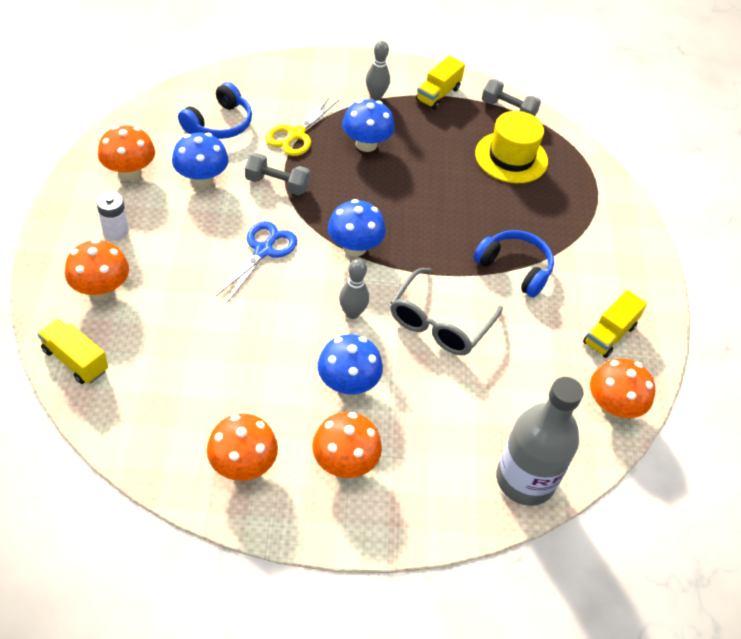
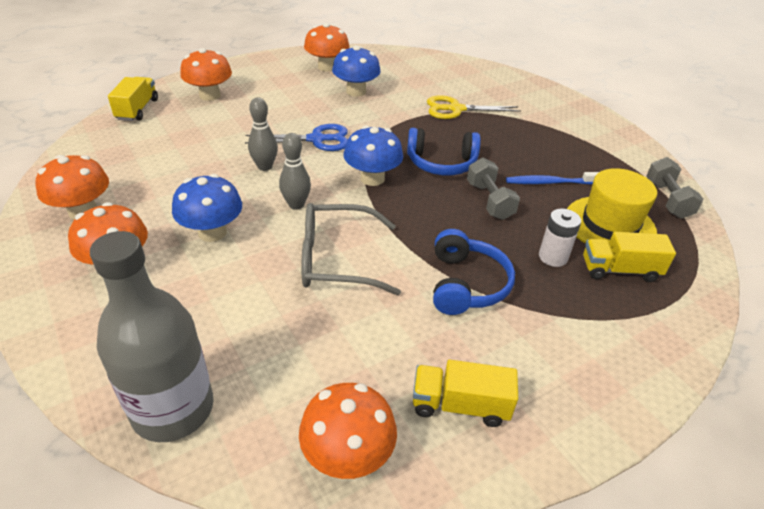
camera: 60 degrees right, 10 degrees down
(115, 231) = (267, 81): white battery -> white battery (553, 257)
(219, 124) = (418, 78): blue headphones -> blue headphones (441, 163)
(277, 184) = (392, 120): grey dumbbell -> grey dumbbell (489, 201)
(366, 144) = (495, 141): blue mushroom -> none
(376, 96) = (556, 126): grey bowling pin -> grey bowling pin (265, 167)
(438, 94) = (614, 154): yellow truck -> yellow truck (620, 270)
(443, 152) = (549, 182): none -> blue toothbrush

